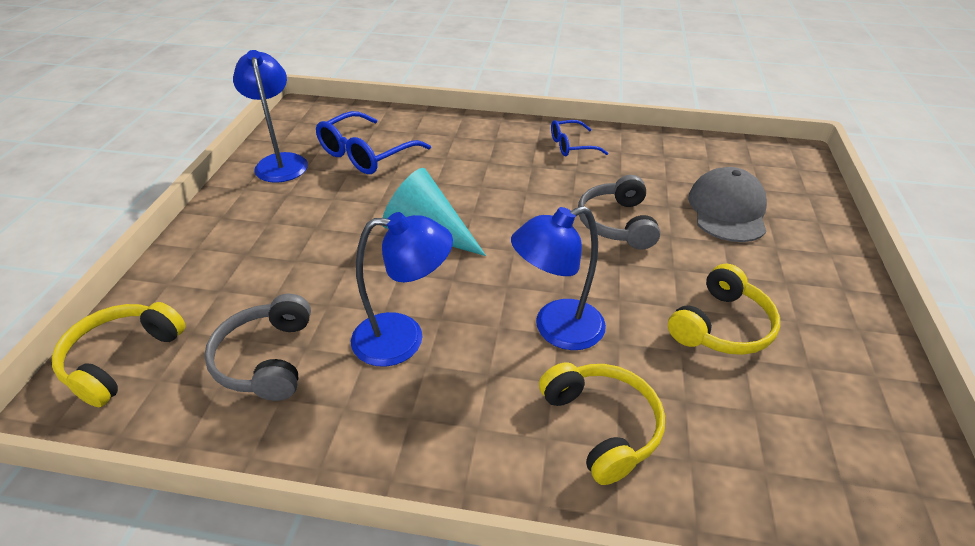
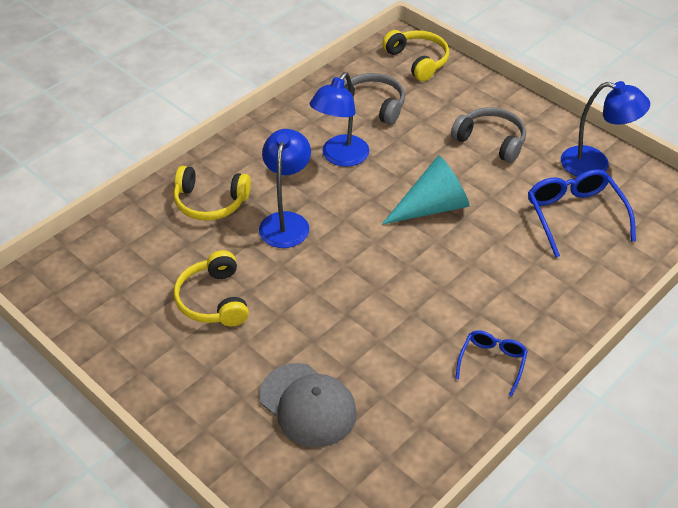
camera: 125 degrees right, 5 degrees up
(617, 223) = (354, 317): grey headphones -> grey headphones (491, 141)

